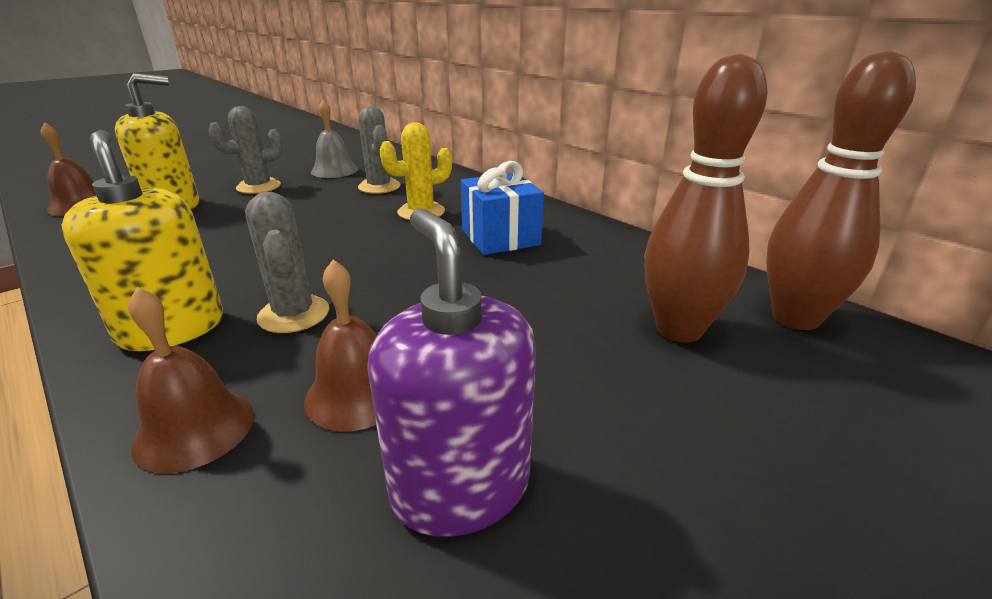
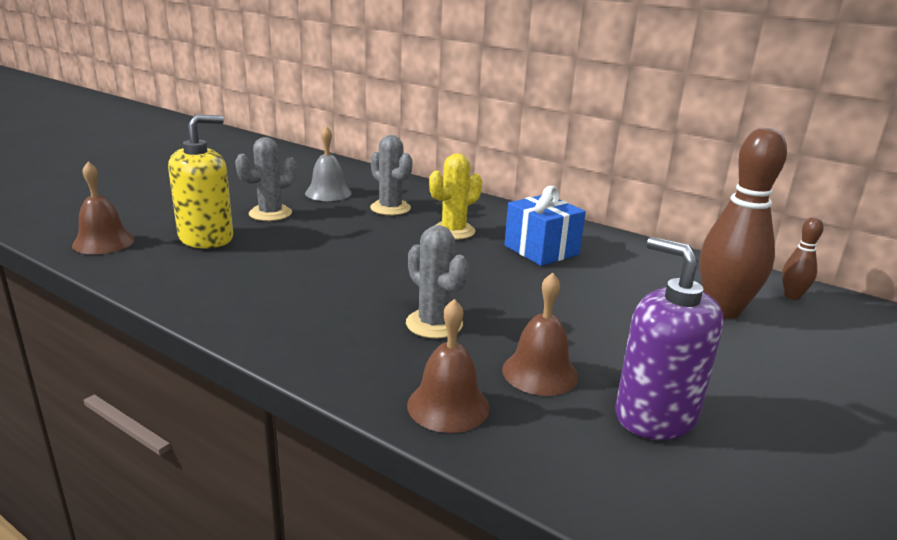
camera: 15 degrees left, 5 degrees down
(172, 329) = (345, 343): yellow soap dispenser -> none
(795, 318) = (792, 296): brown bowling pin -> brown bowling pin, size x0.48

